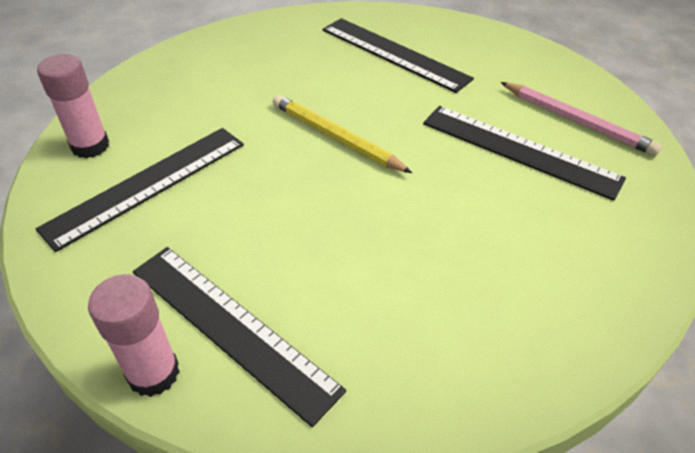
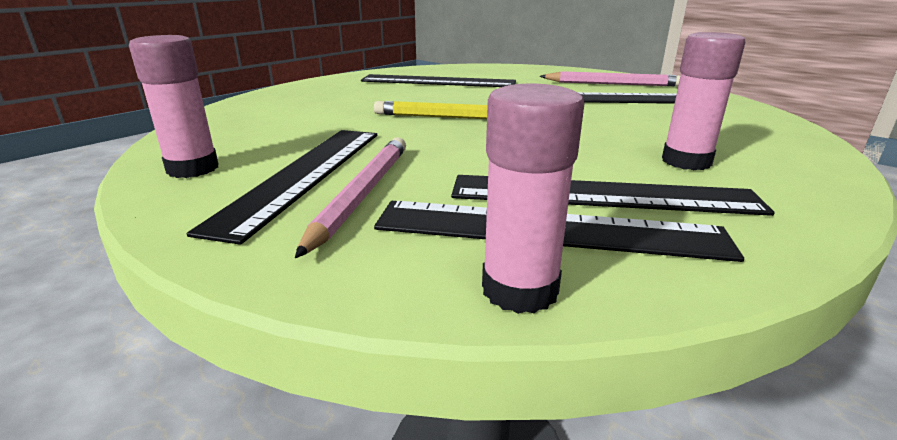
camera: 30 degrees left, 20 degrees down
(162, 227) = (363, 194): none -> pink pencil
(316, 308) = (602, 195): none -> black ruler
(447, 296) = (686, 161): none -> pink glue stick

